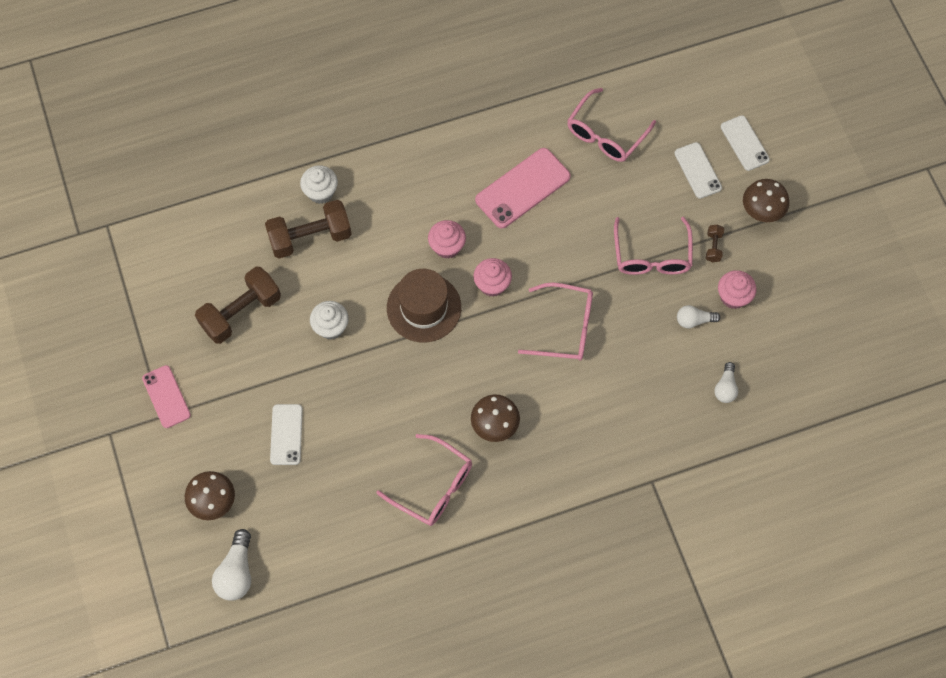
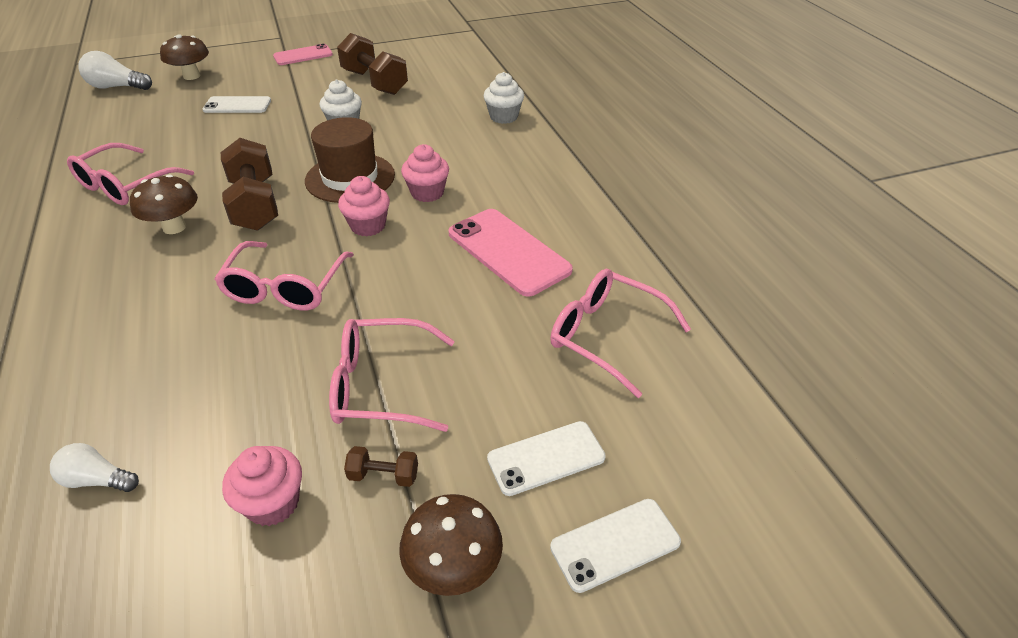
camera: 90 degrees right, 25 degrees down
(310, 237) = (450, 112): brown dumbbell -> brown dumbbell (255, 204)
(694, 320) = (245, 439): white light bulb -> none

